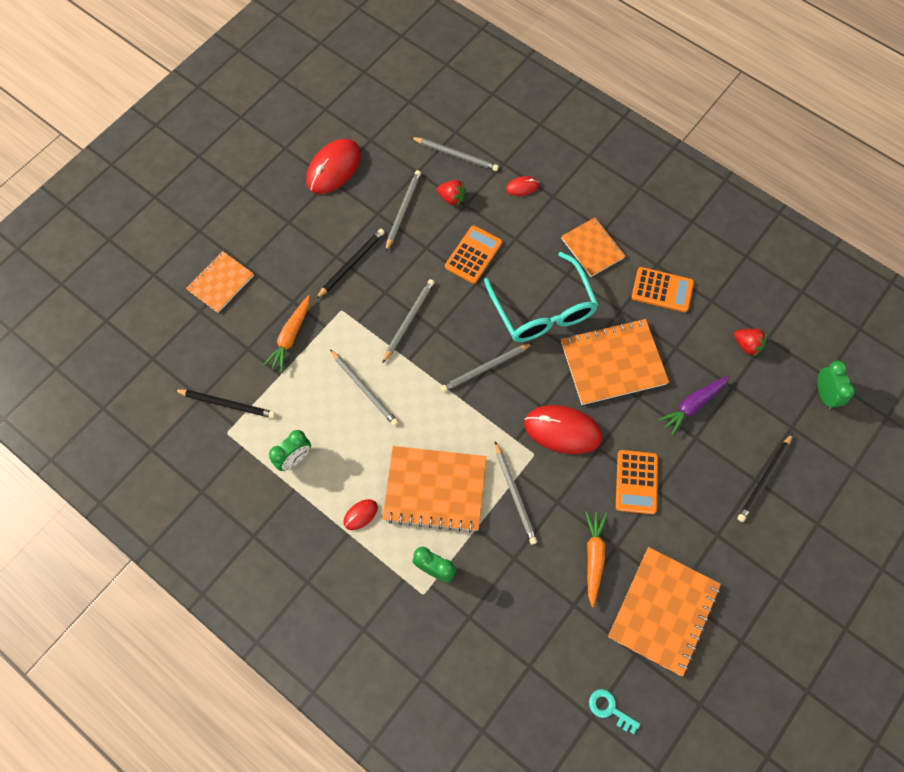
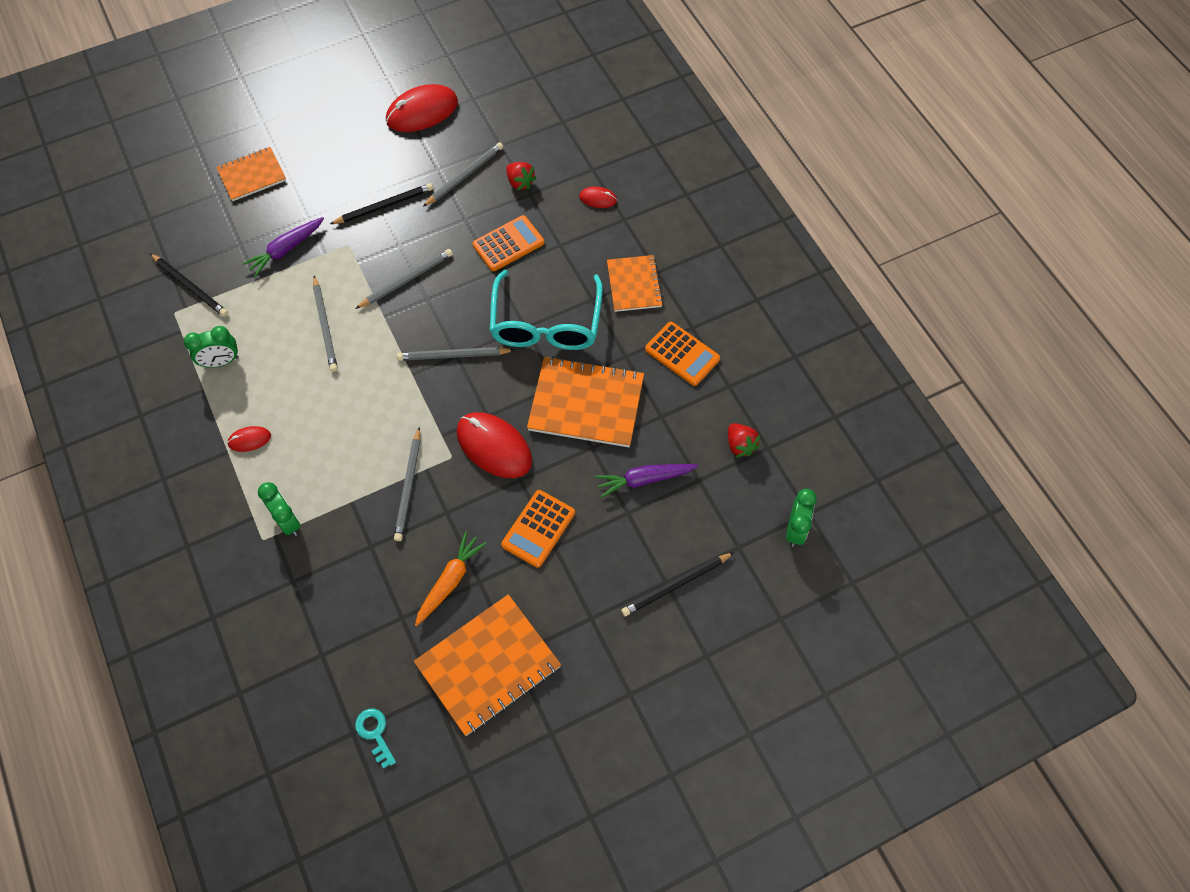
camera: 25 degrees right, 5 degrees down
(290, 337) = (285, 250): orange carrot -> purple carrot
(435, 489) = (334, 447): orange notebook -> none
(456, 155) = (549, 143): grey pencil -> none

